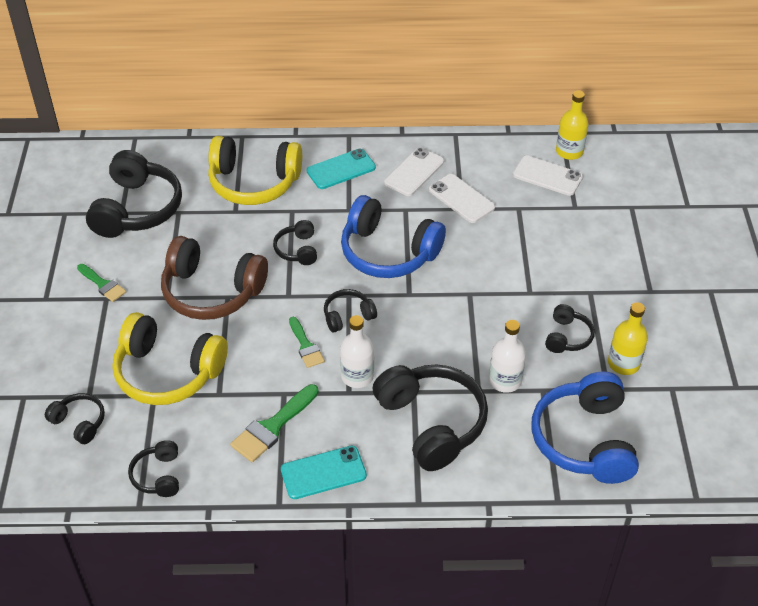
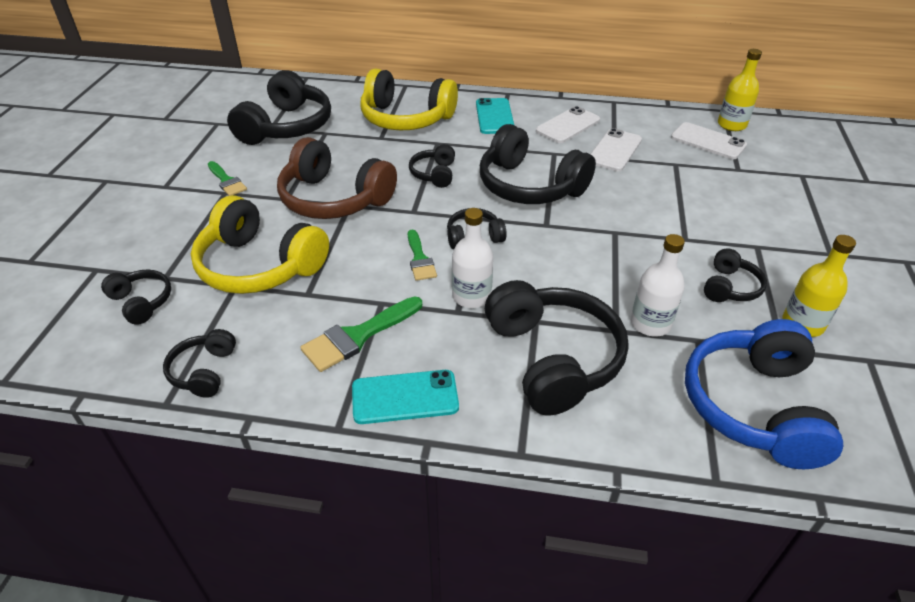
camera: 10 degrees right, 5 degrees down
(341, 169) = (494, 116): turquoise phone -> turquoise phone turned 75 degrees counterclockwise
(388, 252) = (530, 186): blue headphones -> black headphones
(461, 199) = (614, 150): white phone -> white phone turned 60 degrees clockwise

